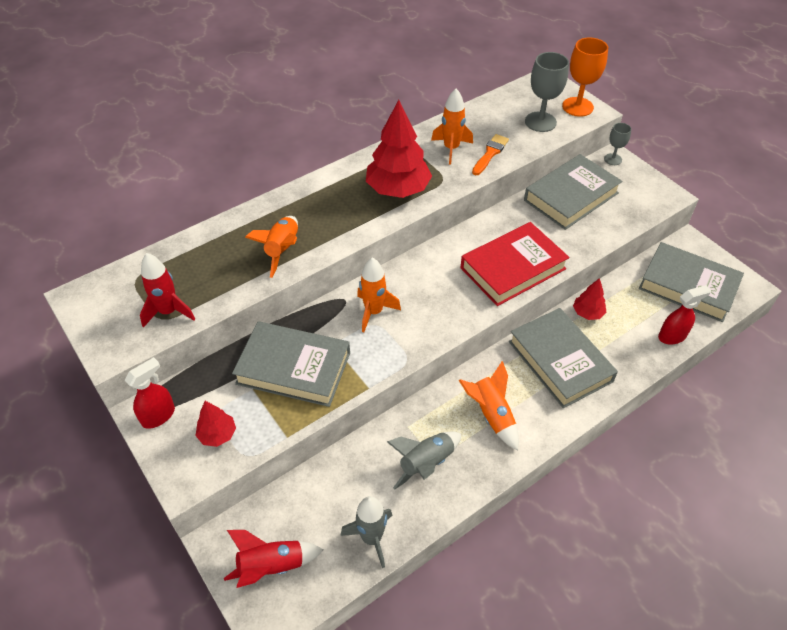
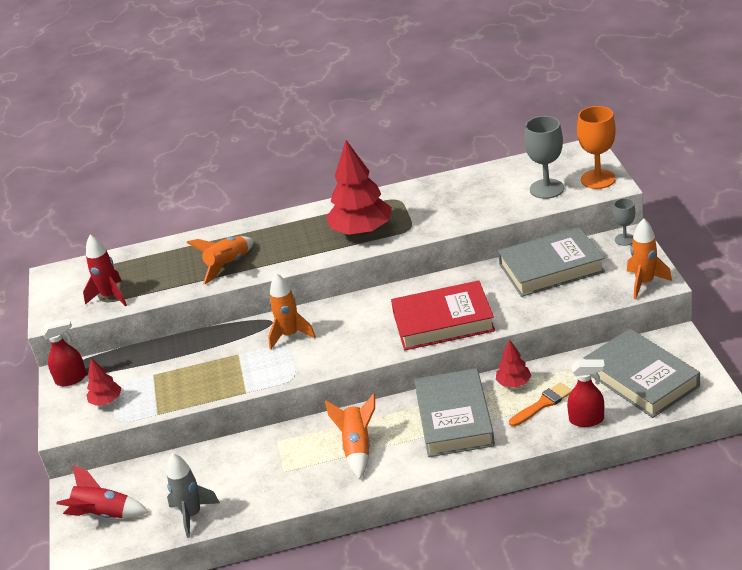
camera: 30 degrees right, 15 degrees down
(293, 368) = (195, 365): grey book -> none
(426, 463) = (273, 472): grey rocket -> none
(451, 149) = (438, 202): orange rocket -> orange rocket (644, 283)
(490, 153) = (473, 211): orange brush -> orange brush (543, 404)

